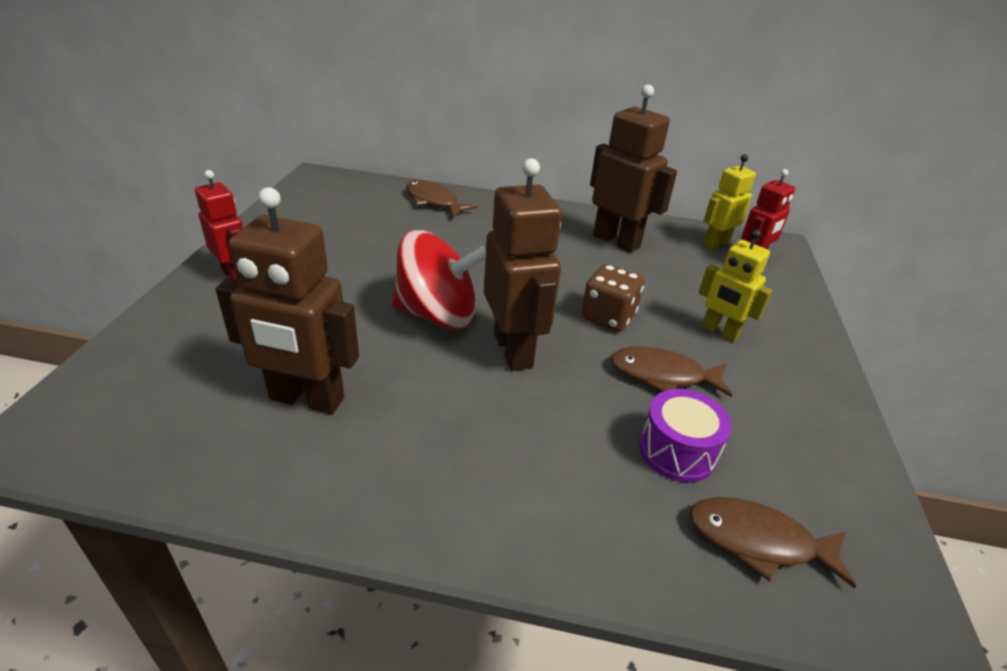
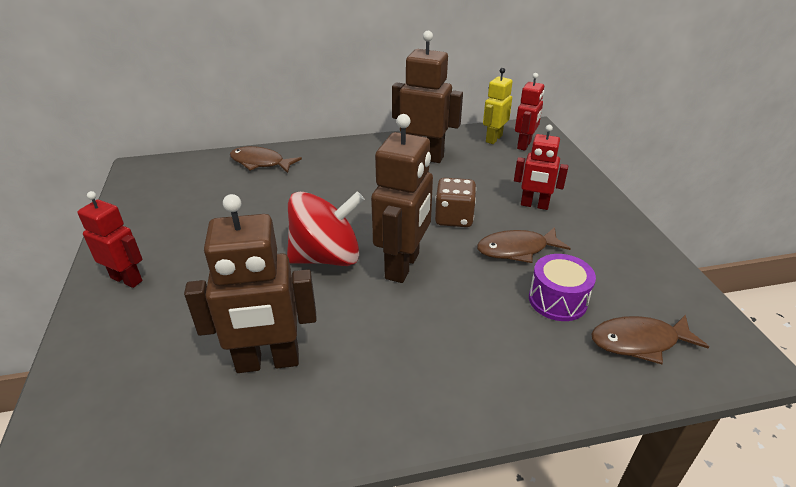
camera: 20 degrees left, 0 degrees up
(513, 350) = (403, 266): brown robot -> brown robot turned 60 degrees clockwise
(719, 332) = (534, 205): yellow robot -> red robot

